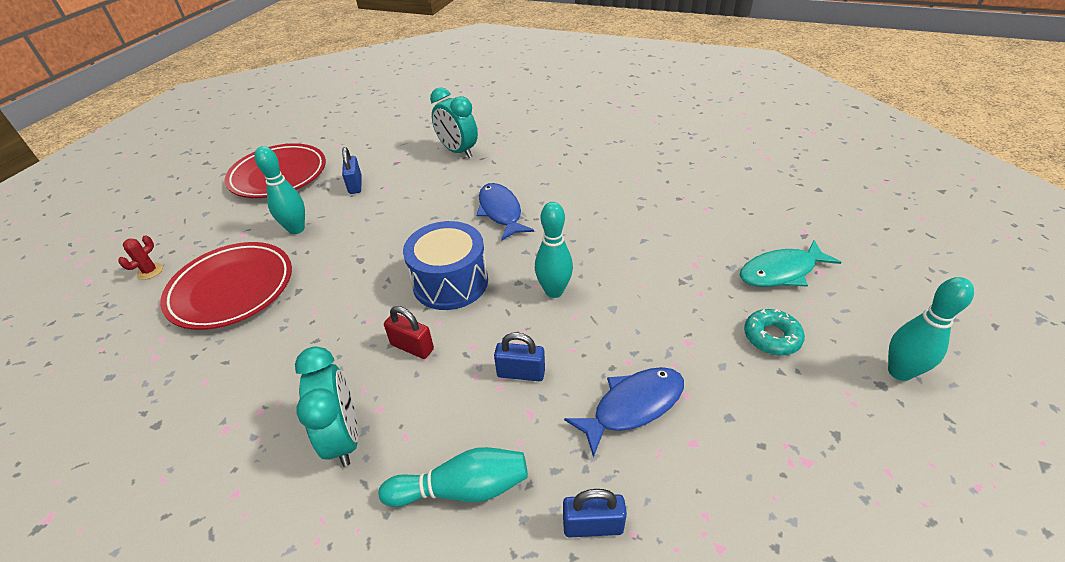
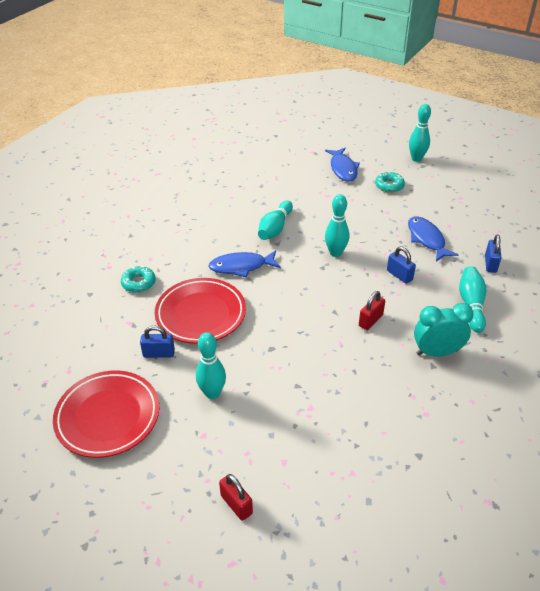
camera: 80 degrees left, 0 degrees up
(150, 271) = (236, 504): red cactus -> red padlock
(232, 289) = (283, 431): red plate -> red plate (201, 314)
(450, 282) = (313, 299): blue drum -> none
(458, 151) = (138, 283): turquoise clock -> turquoise donut
(521, 373) = (399, 275): blue padlock -> blue padlock turned 60 degrees counterclockwise
(588, 225) = (275, 228): none -> turquoise bowling pin
(781, 272) = (343, 169): turquoise fish -> blue fish

